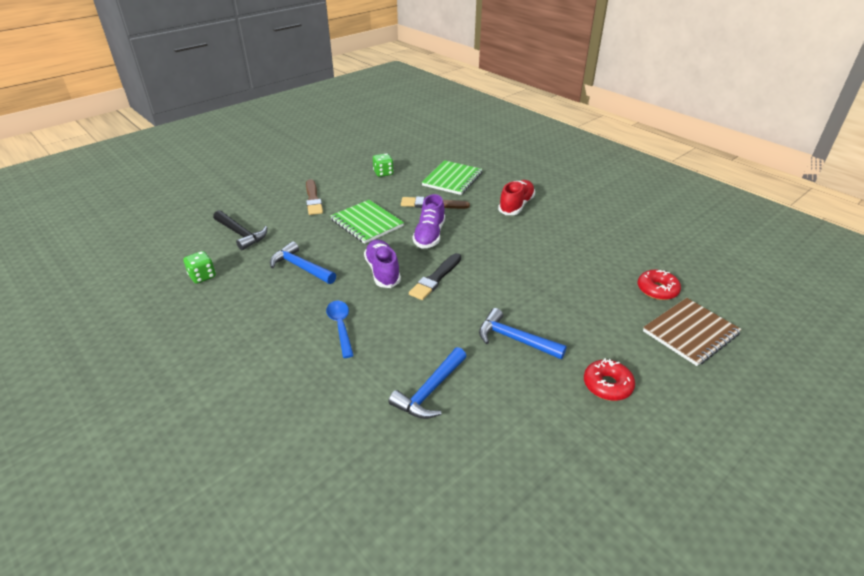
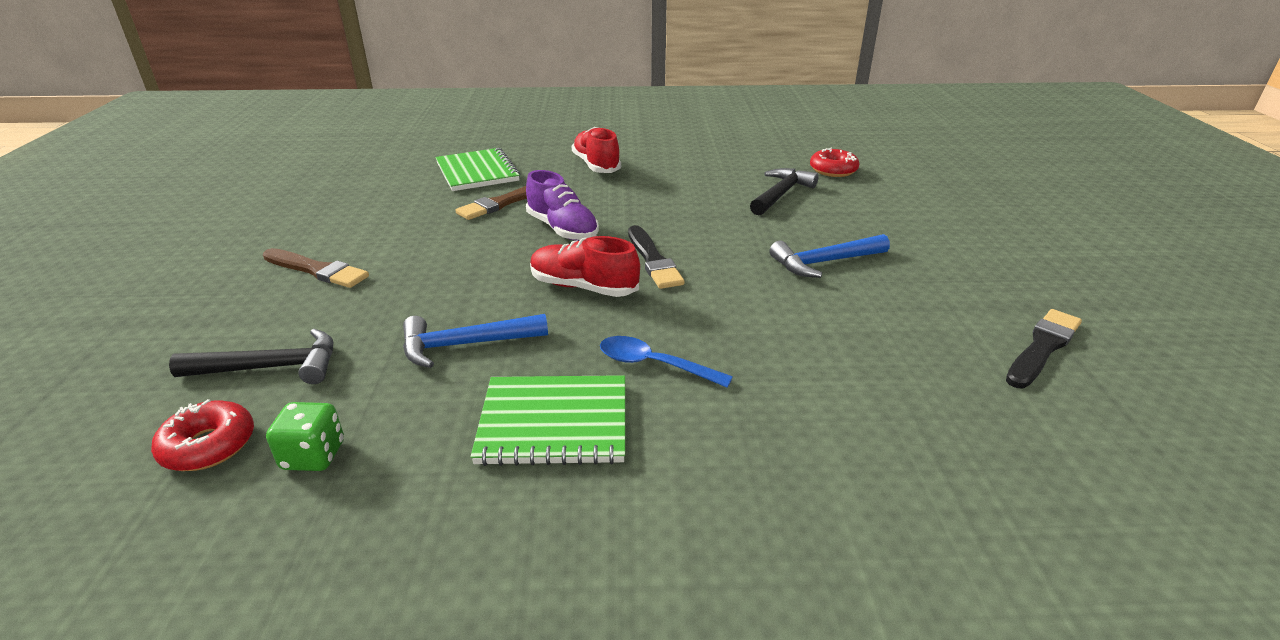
camera: 50 degrees left, 5 degrees down
(366, 223) = (458, 256): green notebook -> green notebook (554, 423)
(382, 272) = (583, 287): purple shoe -> red shoe
(383, 173) = (370, 201): green dice -> none
(430, 391) = (858, 349): blue hammer -> none
(523, 473) = (1042, 347): none -> black brush
(583, 284) = (781, 194): none -> black hammer
(607, 385) = (945, 249): red donut -> red donut (209, 446)
(690, 333) = (909, 185): brown notebook -> none

